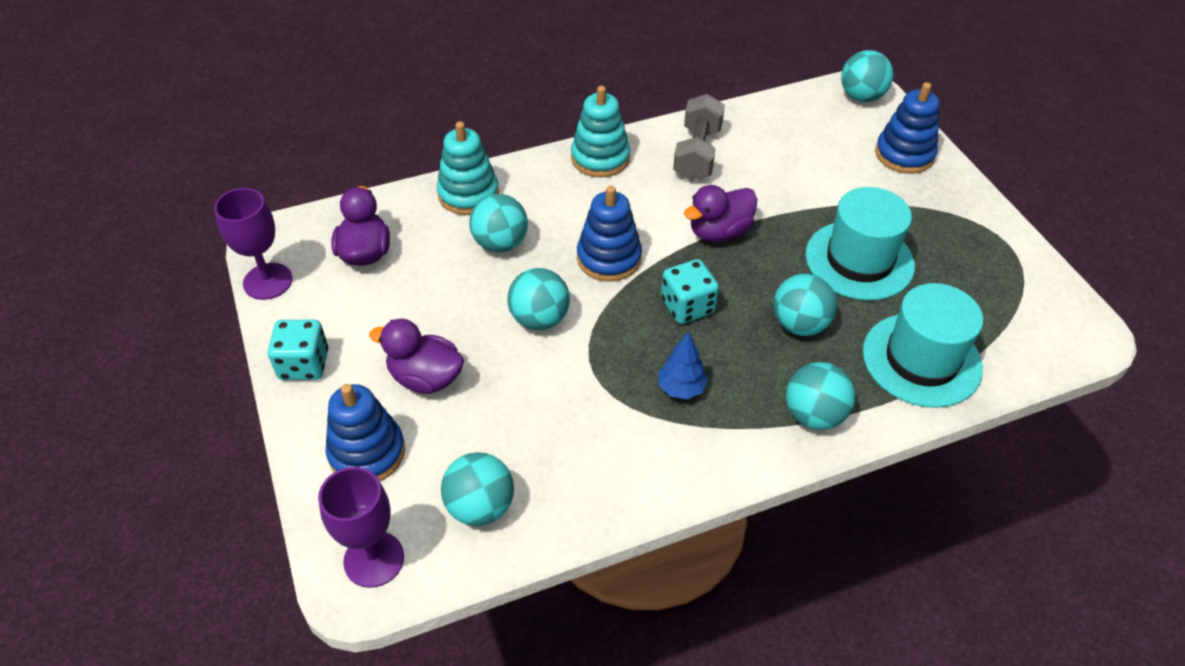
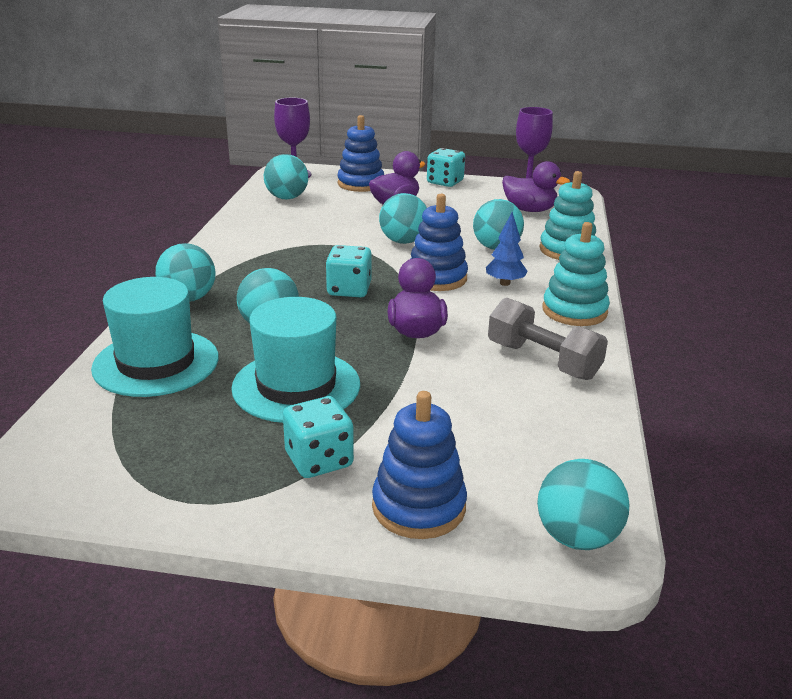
camera: 120 degrees right, 20 degrees down
(681, 388) = (280, 264): blue tree -> blue tree (504, 283)
(915, 210) = (319, 460): none -> turquoise dice

